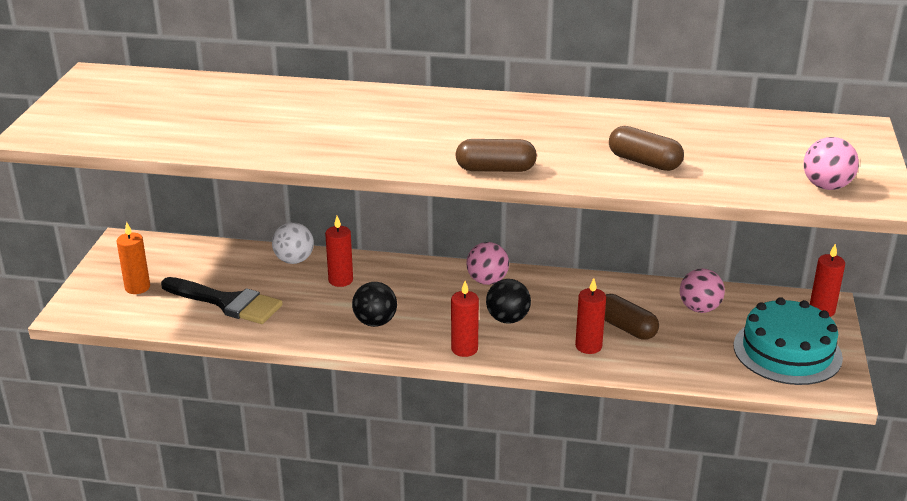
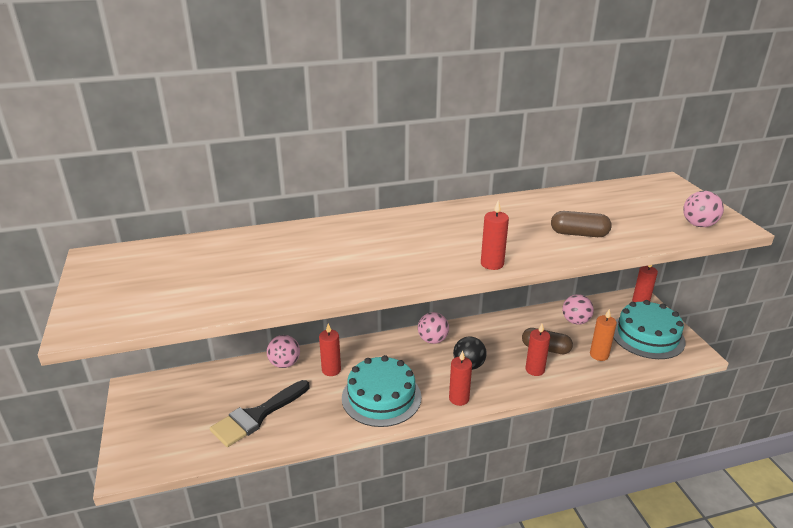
camera: 25 degrees left, 0 degrees up
(137, 287) = (172, 426): orange candle -> orange candle (599, 355)
(227, 302) = (257, 416): black brush -> black brush turned 135 degrees clockwise
(294, 260) = (284, 364): white ball -> pink ball
(375, 322) = (381, 397): black ball -> turquoise cake
(495, 169) = (492, 264): brown capsule -> red candle

